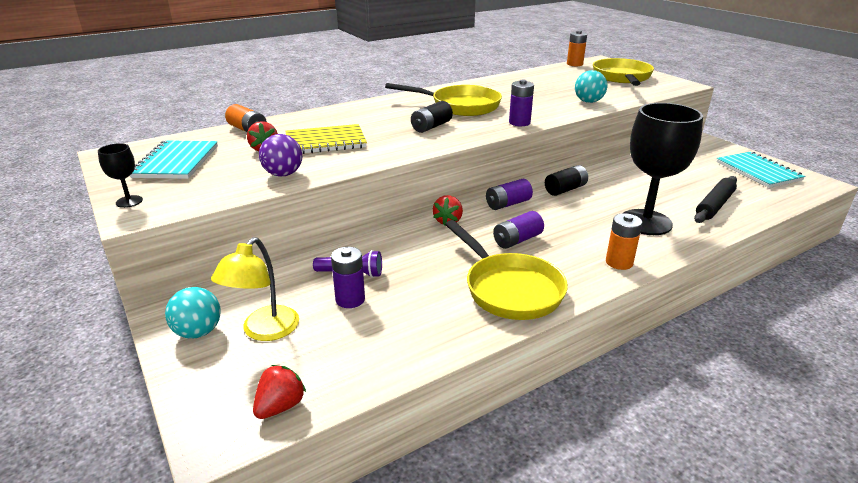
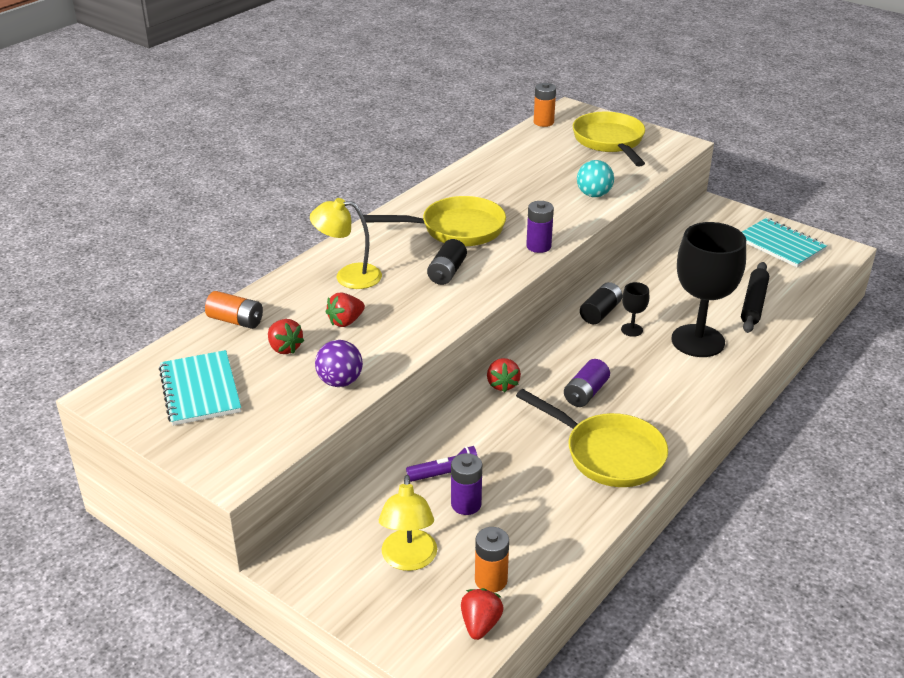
camera: 20 degrees left, 5 degrees up
(129, 201) = (206, 458): black goblet -> black goblet (631, 330)
(198, 332) = (345, 578): turquoise ball -> none
(325, 142) = (345, 322): yellow notebook -> red strawberry
(354, 119) = (348, 276): none -> yellow lamp
(508, 204) = (551, 346): purple battery -> none
(619, 262) = (693, 398): orange battery -> orange battery (491, 580)

